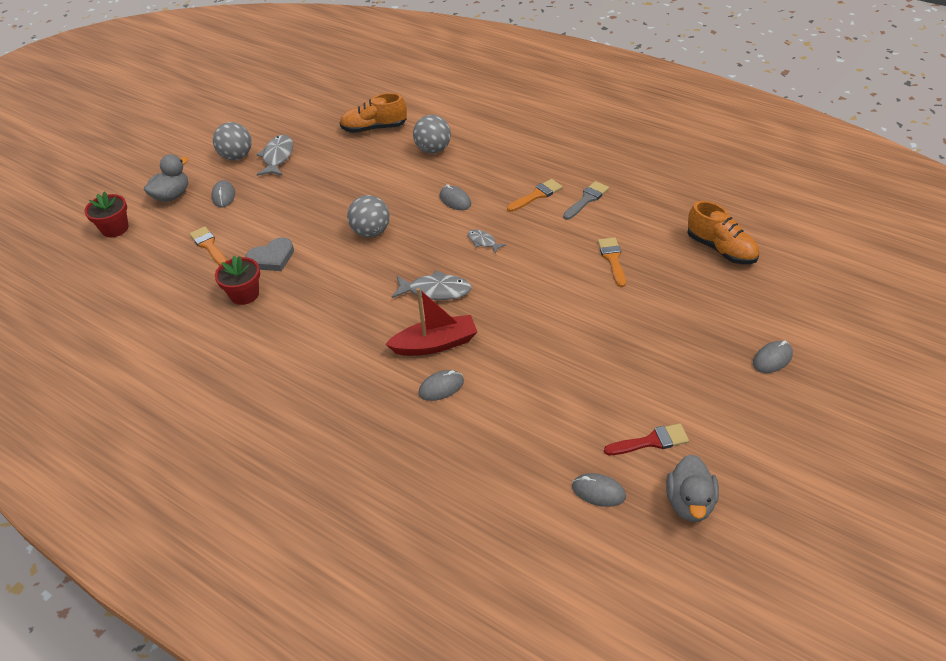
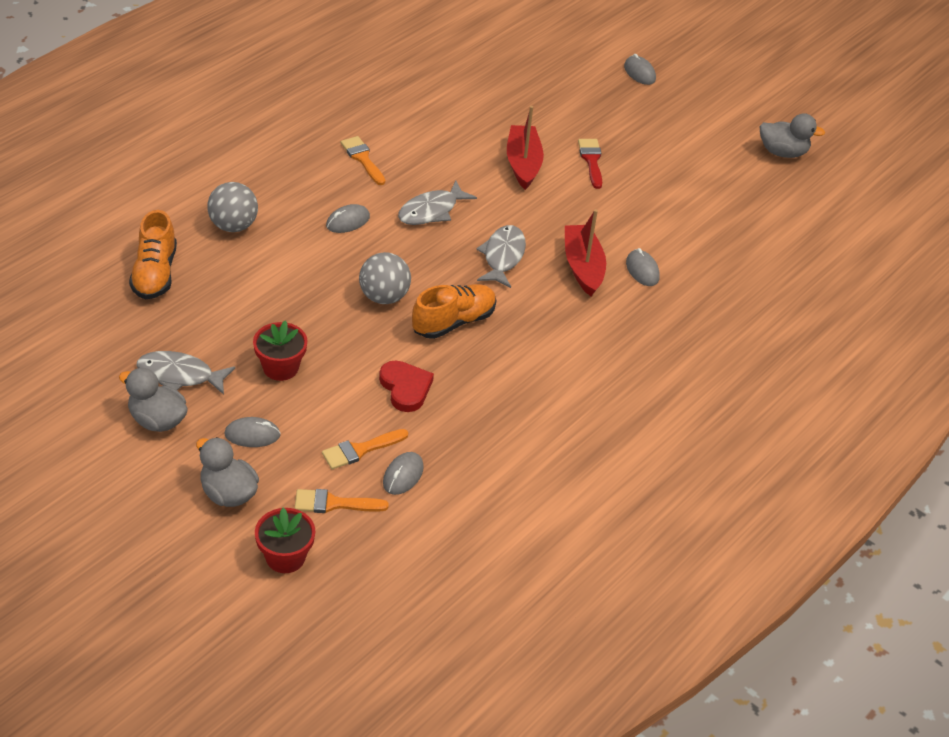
camera: 90 degrees left, 0 degrees up
(236, 156) = (157, 420): grey ball -> grey duck
(244, 294) = (467, 415): red flower pot -> red flower pot (280, 367)
(272, 258) = (405, 388): grey heart -> red heart
(483, 242) = (431, 211): grey fish -> grey fish, size x1.77
(571, 288) = (523, 164): none -> red boat
(586, 199) = (384, 126): grey brush -> none
(598, 492) = (769, 196): grey mouse -> grey mouse (403, 475)
(612, 259) = (487, 129): orange brush -> orange brush (334, 503)
(651, 441) = (720, 157): red brush -> red brush (591, 161)
(721, 249) = (492, 62): orange shoe -> orange shoe (453, 322)

